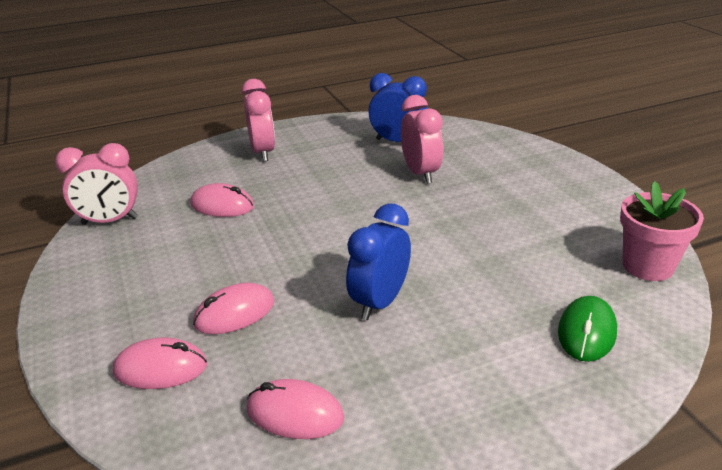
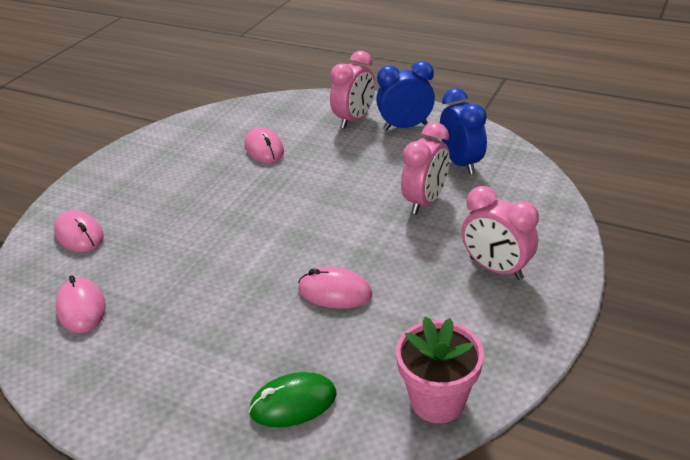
camera: 50 degrees right, 5 degrees up
(110, 221) = (197, 124): pink clock -> pink clock (495, 268)
(234, 313) = (153, 228): pink mouse -> pink mouse (335, 292)
(380, 302) = (225, 279): blue clock -> blue clock (405, 127)

